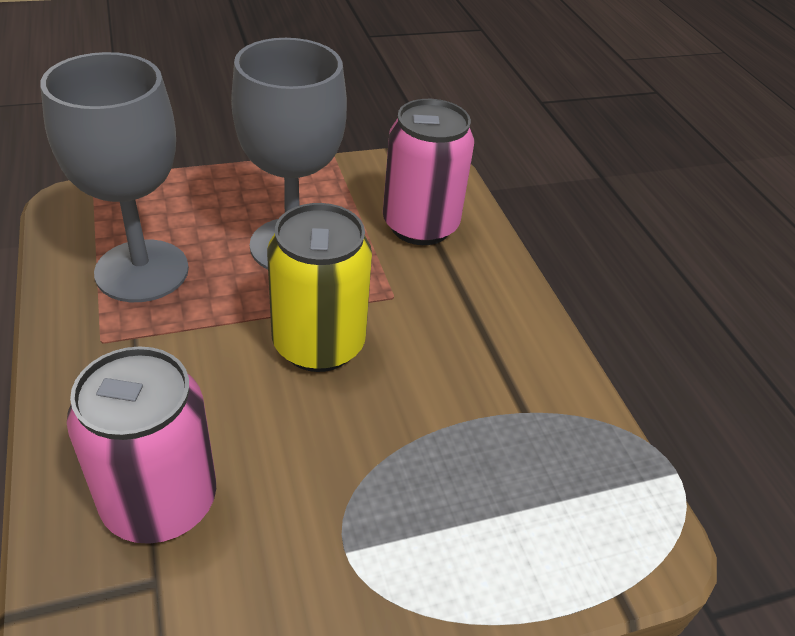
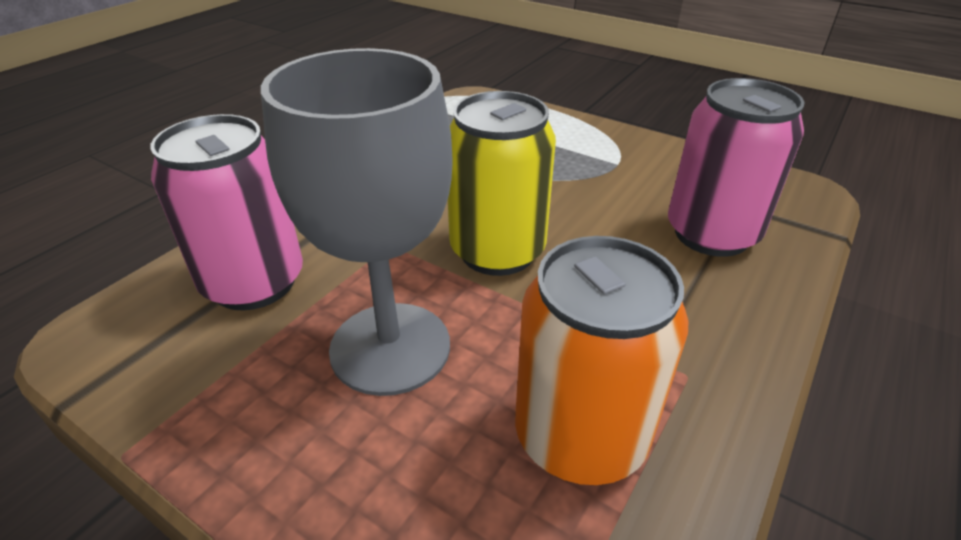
camera: 125 degrees left, 5 degrees down
(142, 271) = (580, 436): grey goblet -> orange can

